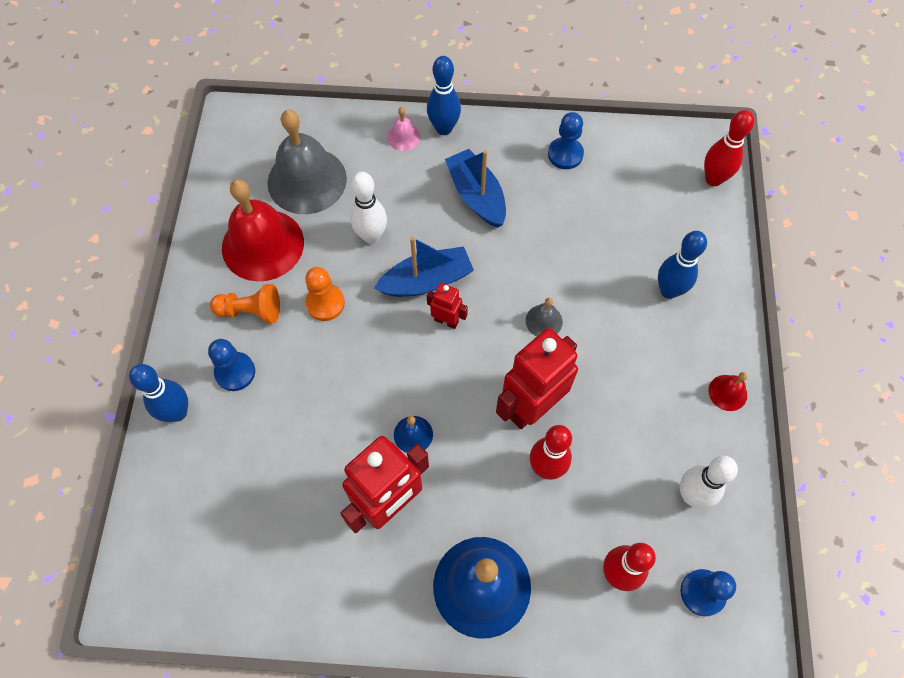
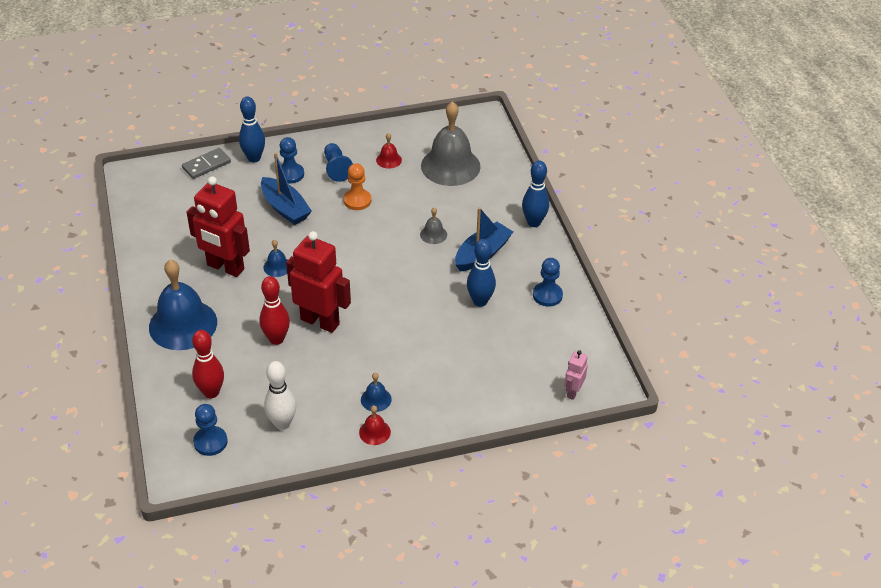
camera: 70 degrees right, 20 degrees down
(161, 482) = (206, 165): none -> grey domino
(251, 311) = (336, 168): orange pawn -> blue pawn
(263, 245) = (389, 160): red bell -> red bell, size x0.43
(371, 236) = (420, 209): white bowling pin -> none
(403, 137) = (514, 203): pink bell -> none
(426, 281) = (397, 245): blue boat -> blue boat (285, 208)
(446, 321) = (369, 262): red robot -> none
(544, 321) = (391, 314): grey bell -> grey bell (433, 234)
(669, 290) = (450, 381): blue bowling pin -> blue bowling pin (480, 301)
(677, 377) = (376, 399): none -> blue bell
(713, 179) = (573, 392): red bowling pin -> pink robot

